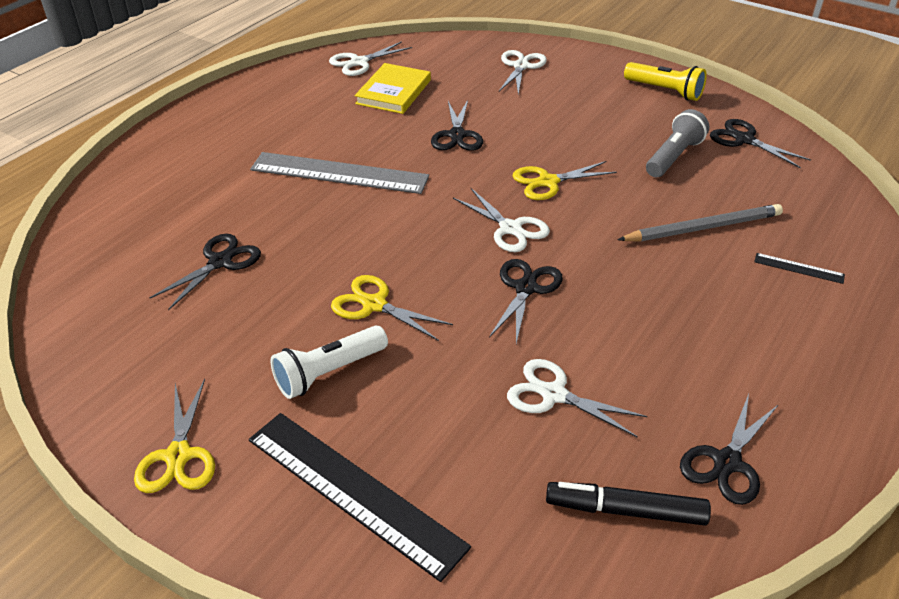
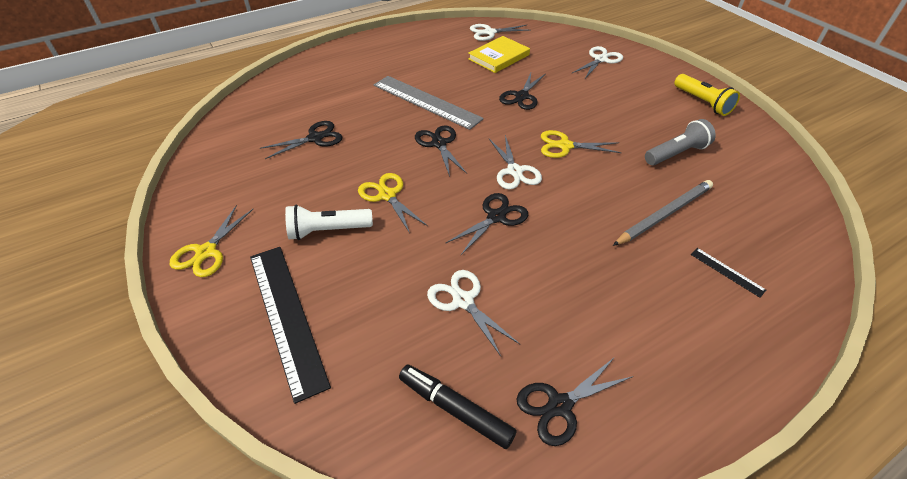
camera: 25 degrees right, 5 degrees up
(703, 228) = (664, 214): grey pencil -> grey pencil turned 45 degrees counterclockwise
(744, 140) = (746, 156): black scissors -> black scissors (439, 144)

